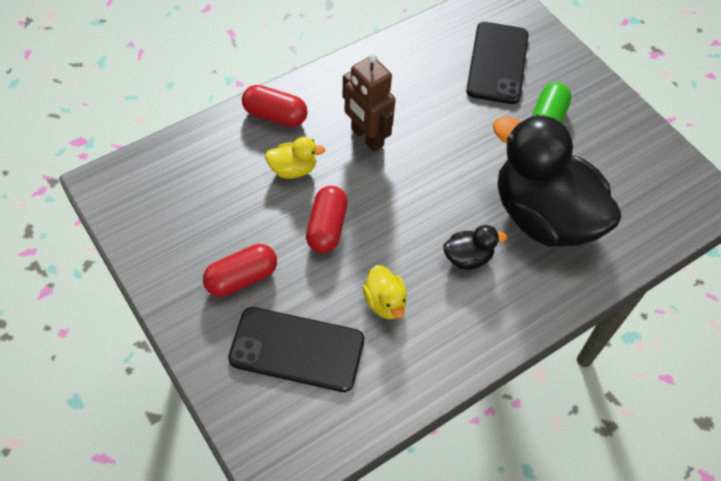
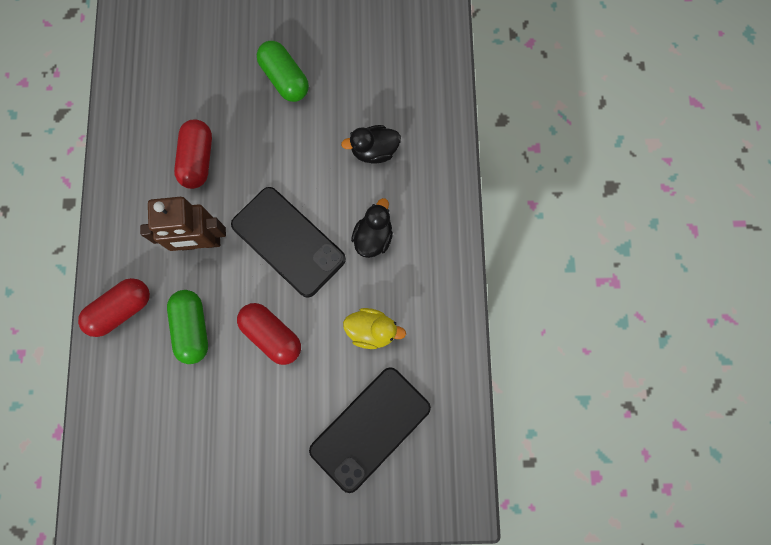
camera: 55 degrees left, 20 degrees up
(242, 278) = (276, 437): red capsule -> red capsule (198, 160)
(293, 169) = (192, 328): yellow duck -> green capsule
(497, 63) = (197, 75): black phone -> black phone (288, 242)
(543, 217) = (374, 151): black duck -> black duck, size x0.41

